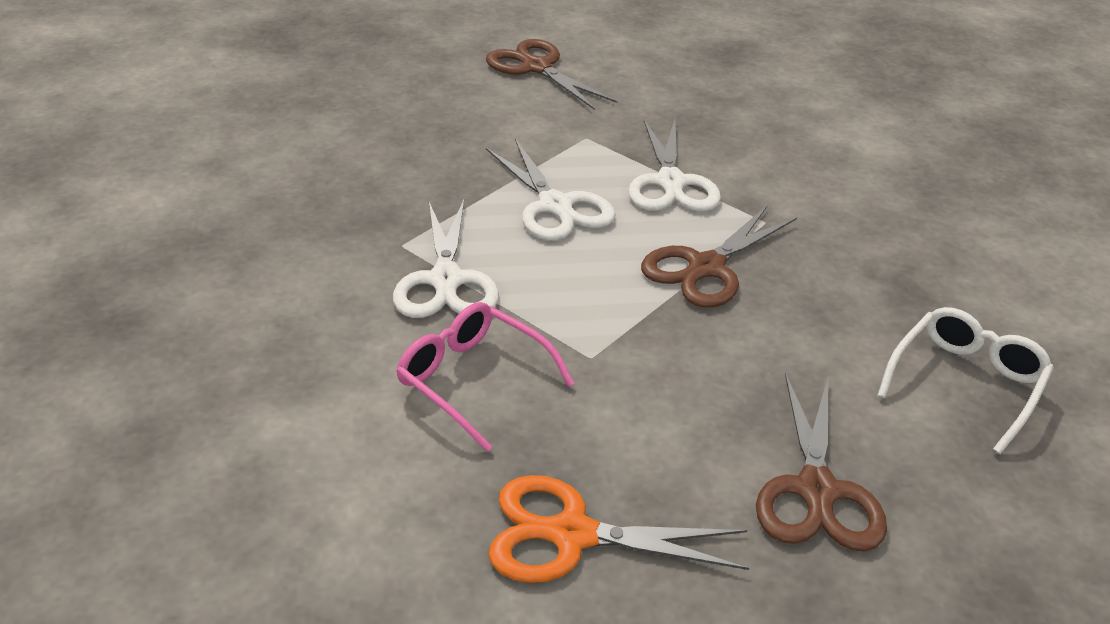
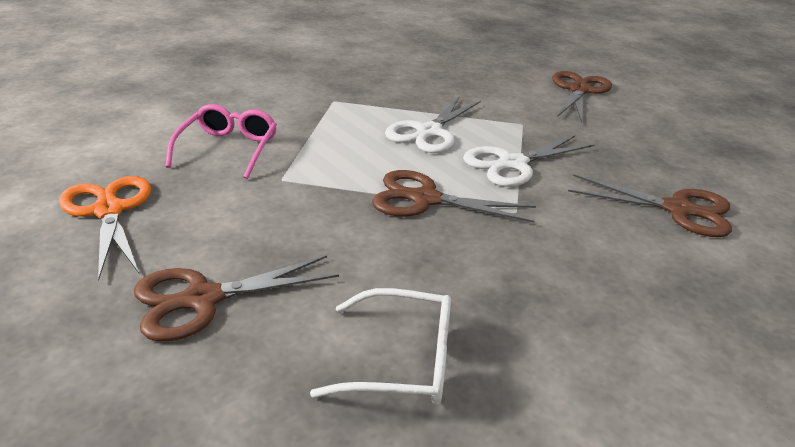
camera: 60 degrees right, 5 degrees down
(446, 281) = (313, 120): white scissors -> none
(813, 134) = (678, 209): none -> brown scissors

